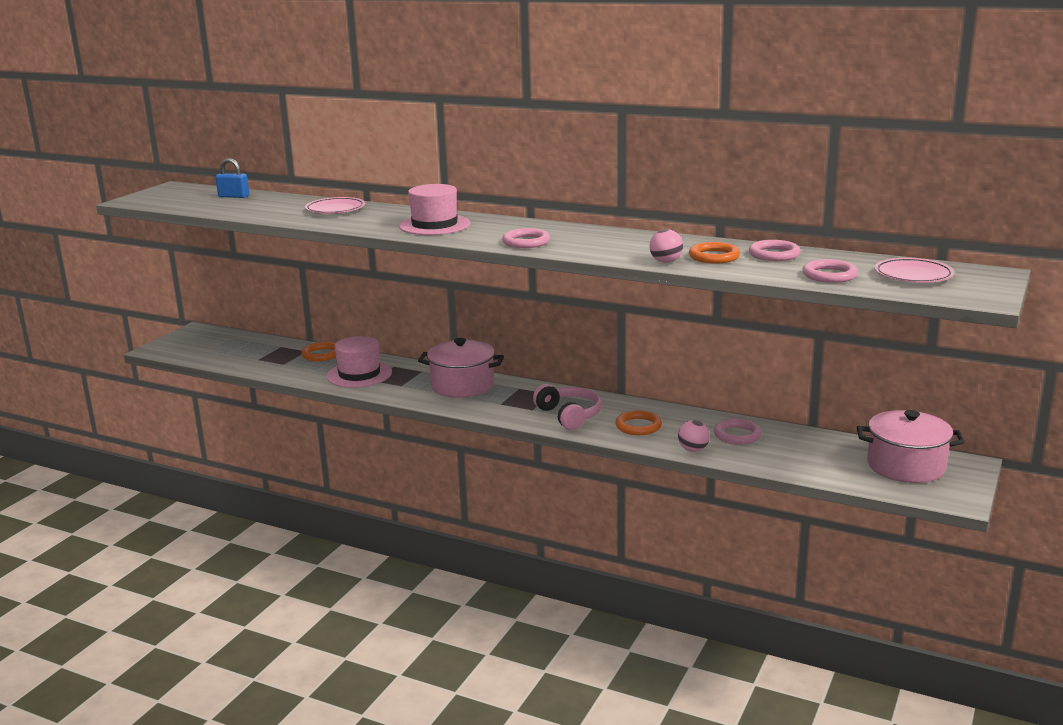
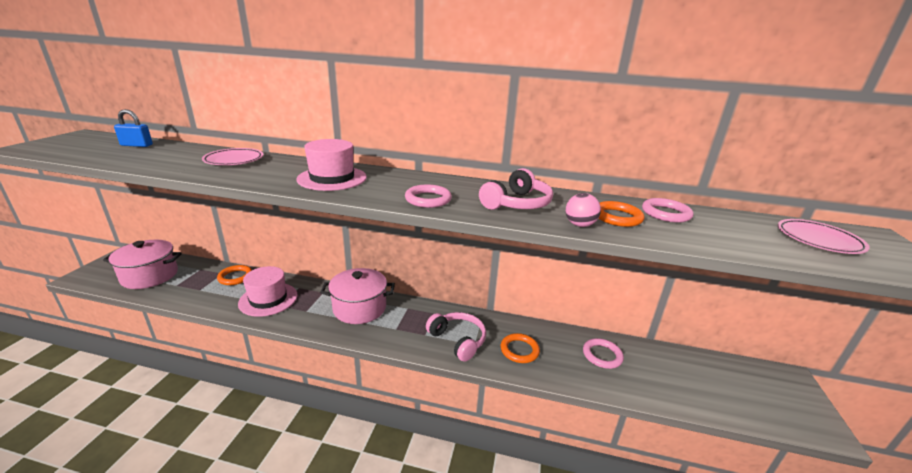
camera: 15 degrees left, 5 degrees up
(617, 246) = (517, 204): none -> pink headphones
(693, 450) = (577, 379): pink ball -> none
(829, 275) = (748, 241): pink ring -> none
(906, 466) = (751, 385): pink pot -> pink pot (150, 276)

